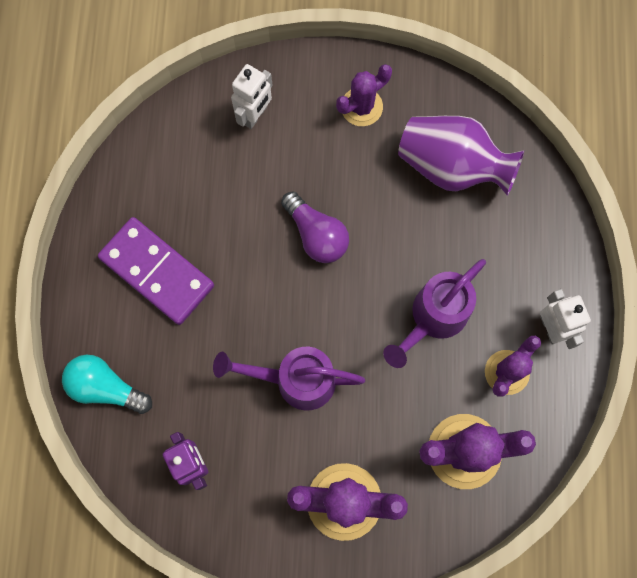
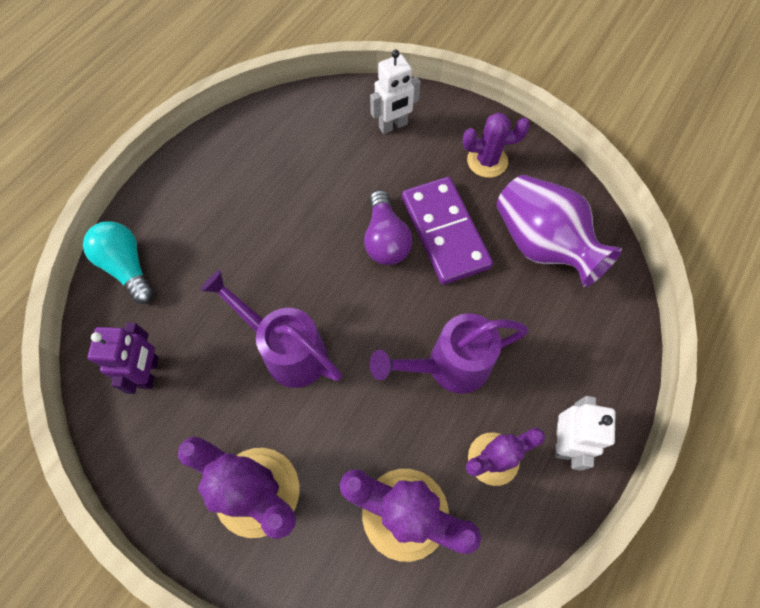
camera: 30 degrees right, 10 degrees down
(157, 272) = (234, 200): purple domino -> purple domino (444, 232)

